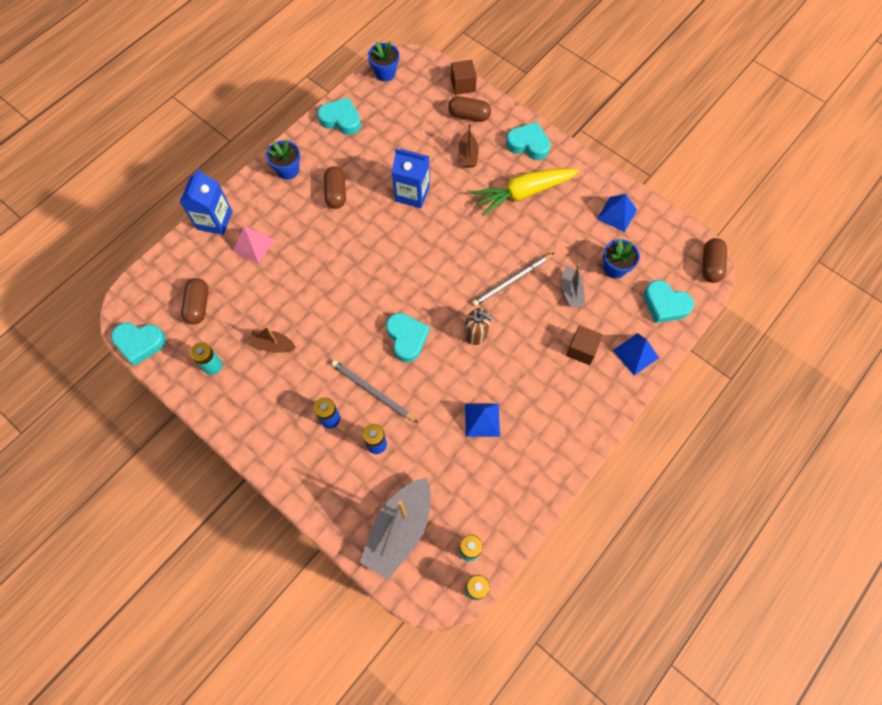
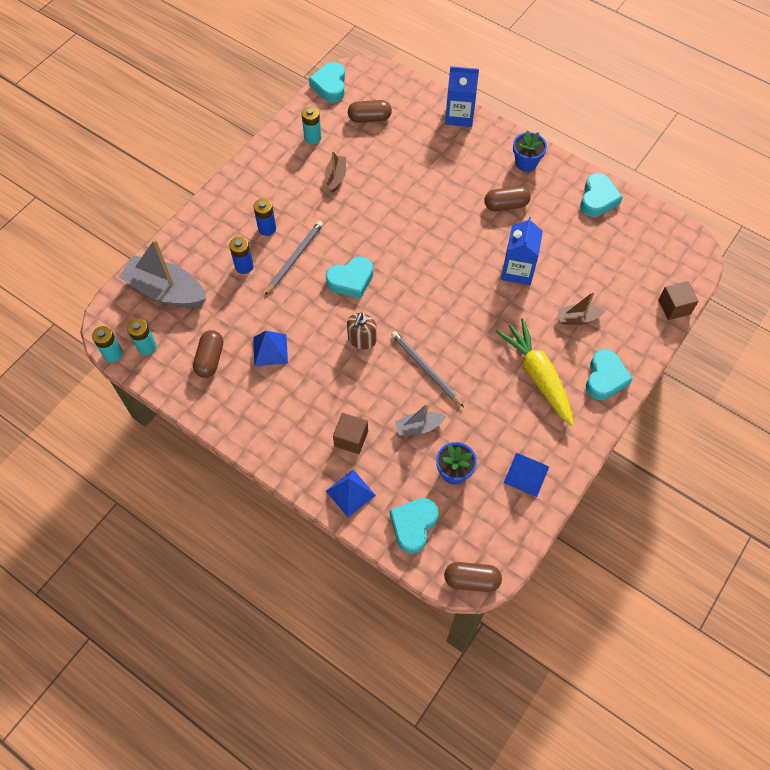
camera: 85 degrees right, 5 degrees down
(253, 245) = (436, 148): pink pyramid -> none
(385, 73) = (670, 231): blue flower pot -> none
(469, 115) = (632, 316): brown capsule -> brown capsule (210, 359)

